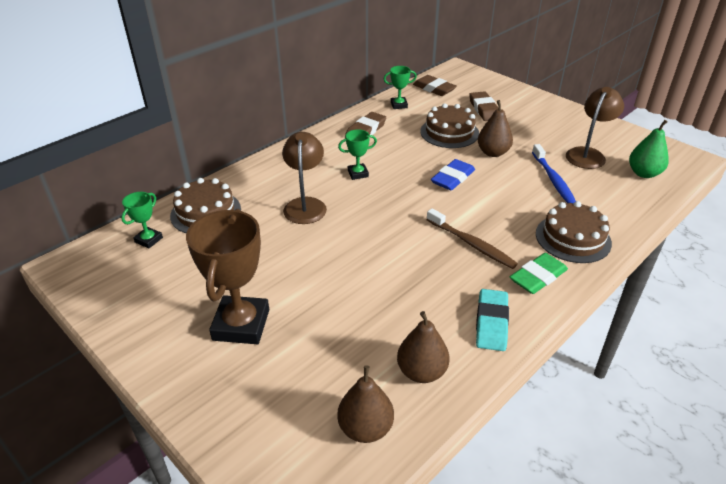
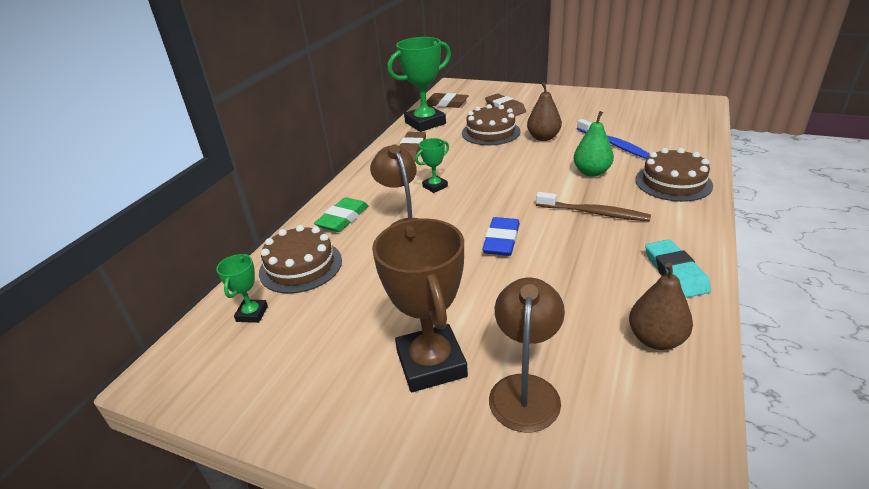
camera: 20 degrees left, 5 degrees down
(365, 428) = (654, 417): brown pear -> none
(399, 105) = (425, 123): green trophy -> green trophy, size x2.07
(453, 178) = (527, 166): blue eraser -> blue eraser (501, 240)
(538, 277) = (676, 221): green eraser -> green eraser (343, 218)
(588, 154) = (622, 119): brown lamp -> brown lamp (525, 389)
(644, 173) = (678, 121): green pear -> green pear (591, 172)

